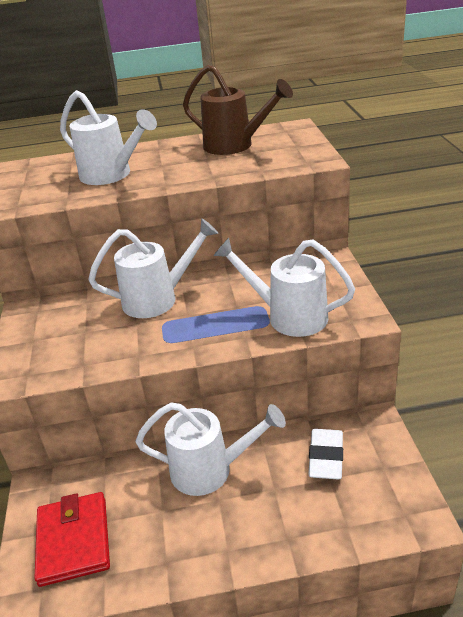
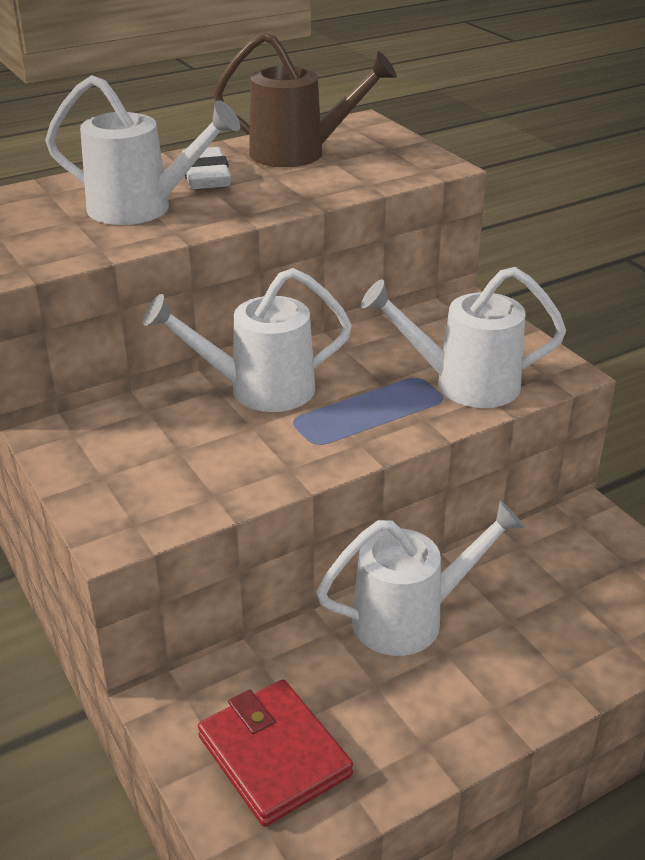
camera: 25 degrees left, 0 degrees up
(158, 299) = (259, 389): white watering can -> white watering can turned 150 degrees counterclockwise
(326, 457) = (551, 568): white eraser -> white eraser (206, 176)

